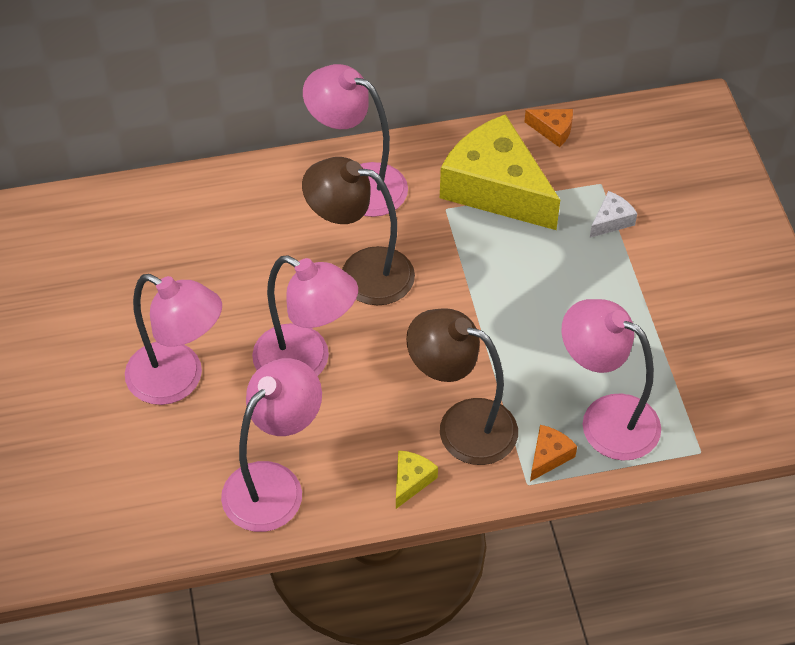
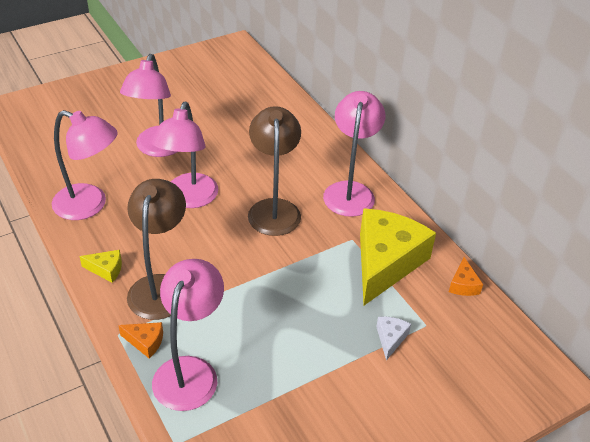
camera: 70 degrees right, 10 degrees down
(611, 221) = (390, 339): white cheese -> white cheese turned 105 degrees counterclockwise

